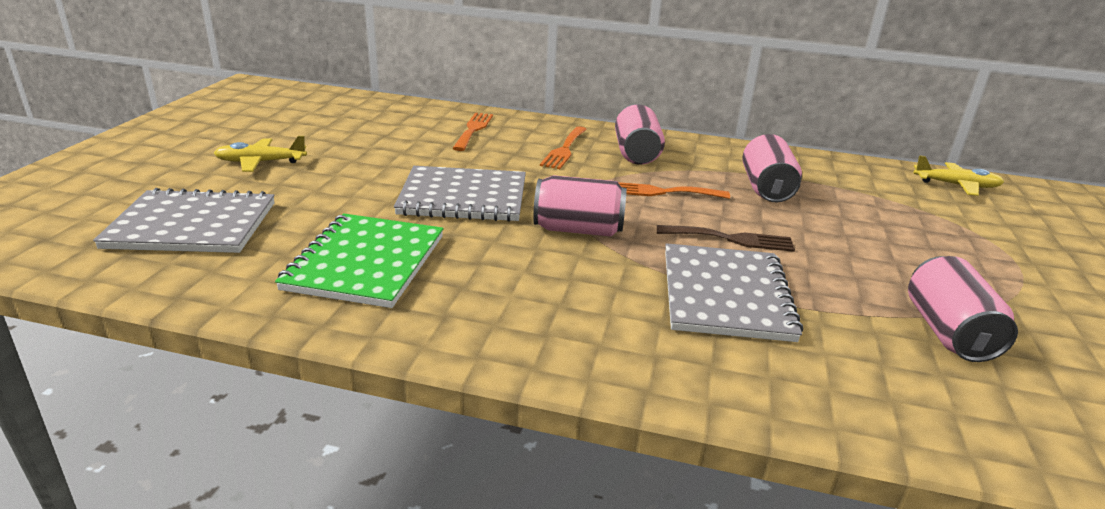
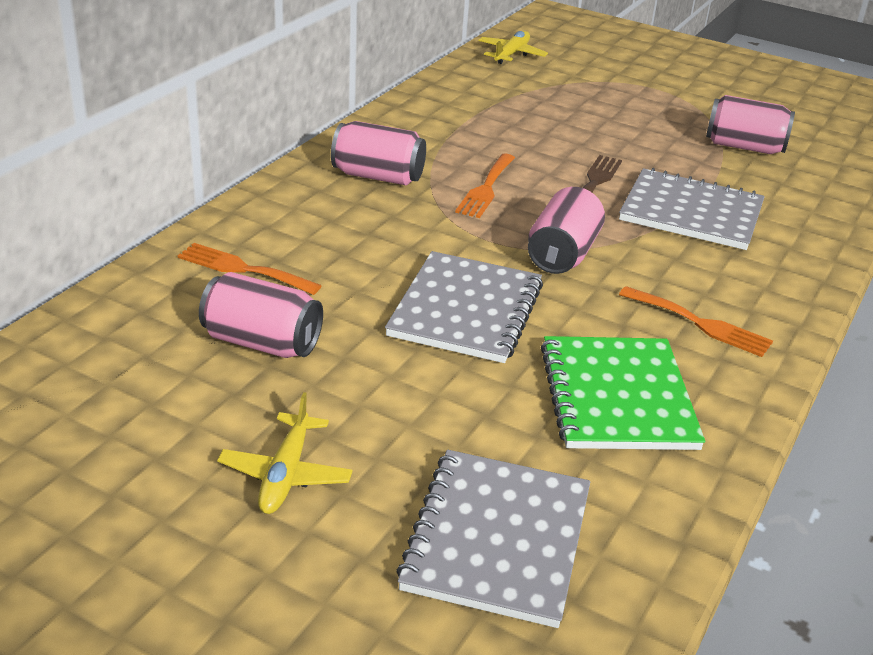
camera: 75 degrees left, 5 degrees up
(366, 263) = (617, 396): green notebook -> green notebook turned 60 degrees clockwise
(564, 150) = (346, 217): orange fork -> orange fork (700, 324)
(766, 189) = (494, 135): pink can -> pink can (262, 343)

